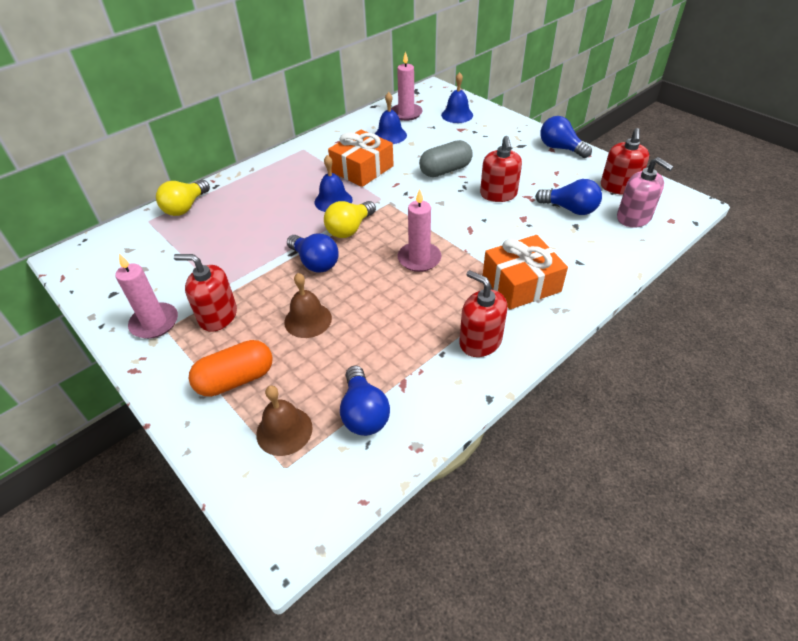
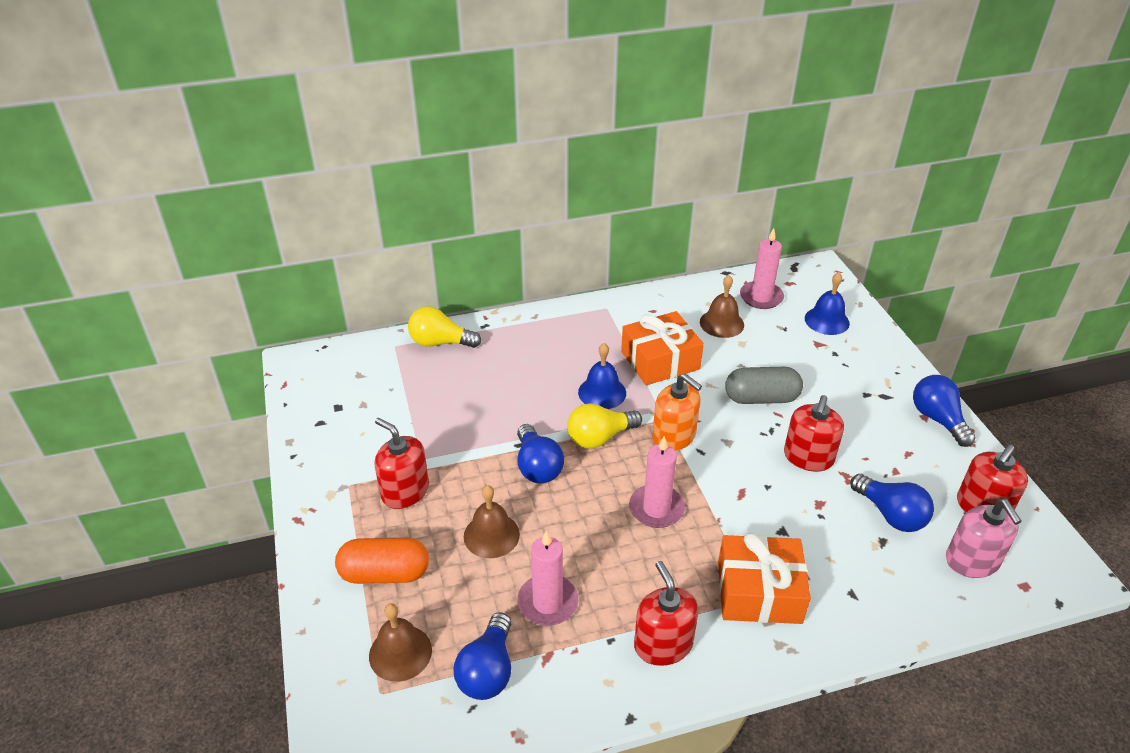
camera: 25 degrees right, 5 degrees down
(154, 323) = (342, 473): pink candle -> pink candle (547, 602)
(186, 207) = (440, 342): yellow light bulb -> yellow light bulb turned 45 degrees clockwise
(390, 135) = (721, 323): blue bell -> brown bell
(402, 211) = (674, 436): none -> orange soap dispenser

